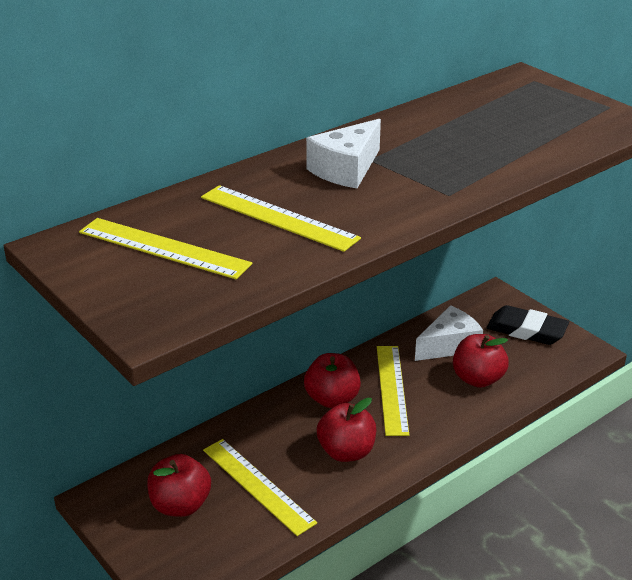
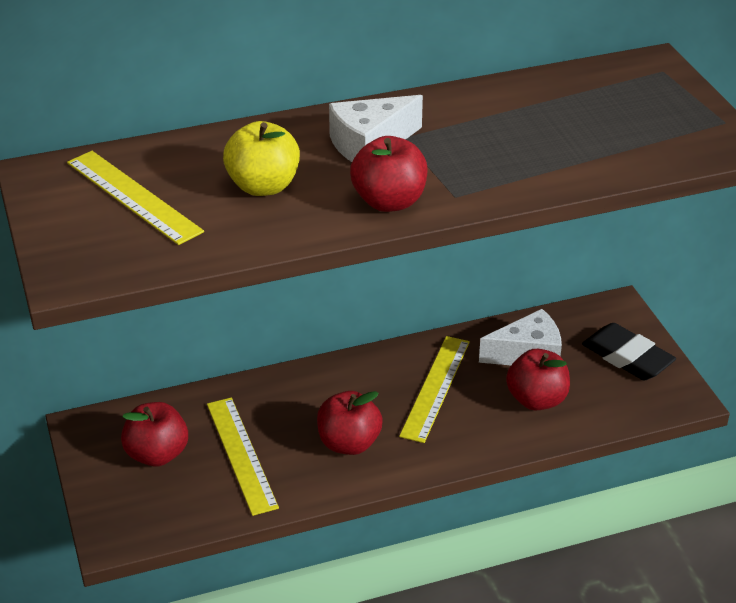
camera: 20 degrees right, 5 degrees up
(278, 217) = (263, 186): yellow ruler -> yellow apple
(332, 399) = (366, 383): red apple -> red apple (389, 201)

